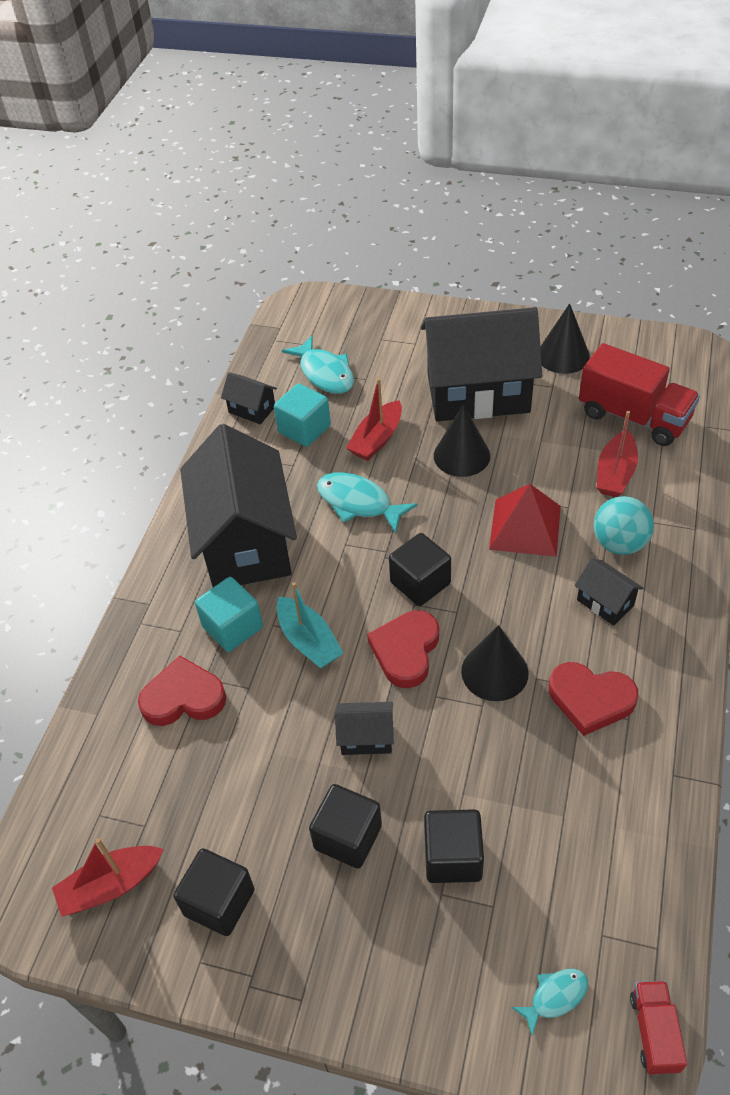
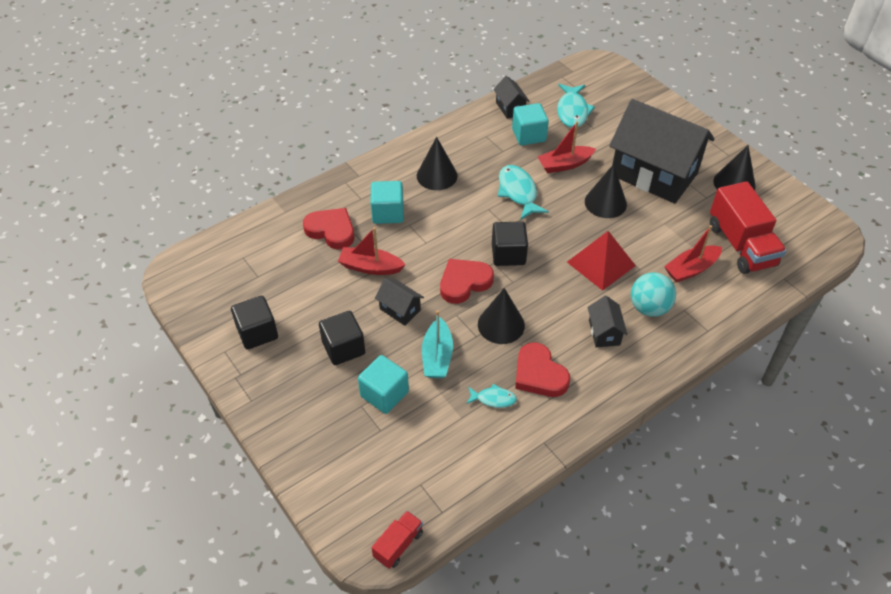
camera: 35 degrees right, 0 degrees up
(111, 885) = (219, 291): red boat -> red boat (370, 267)
(246, 542) = (437, 175): black house -> black cone
(309, 641) = (419, 244): turquoise boat -> turquoise boat (437, 356)
(453, 857) = (384, 394): black cube -> turquoise cube
(555, 997) = (367, 491): turquoise fish -> turquoise fish (493, 399)

